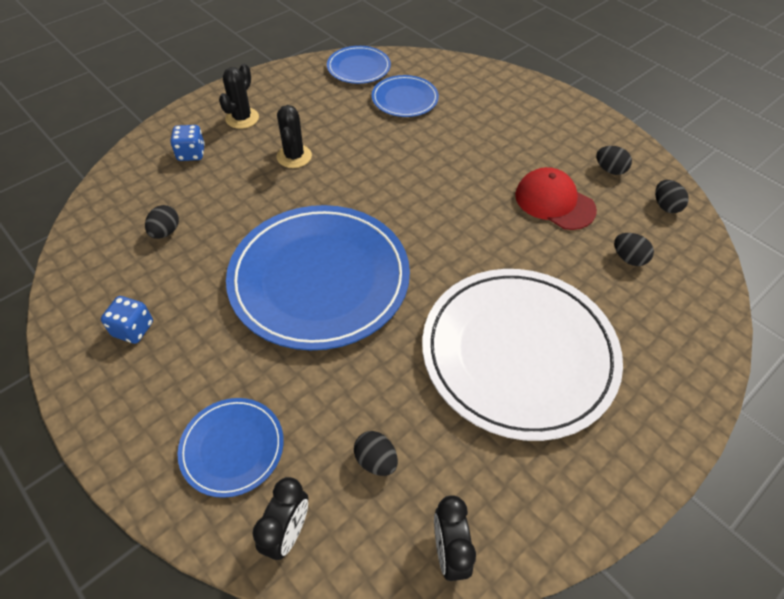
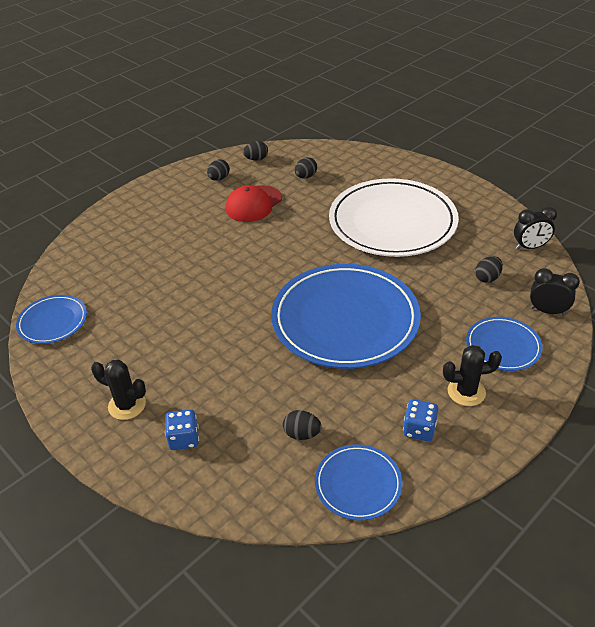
camera: 90 degrees left, 10 degrees down
(294, 156) = (194, 354): black cactus -> black cactus (466, 392)
(405, 99) = (114, 285): blue plate -> blue plate (358, 484)

